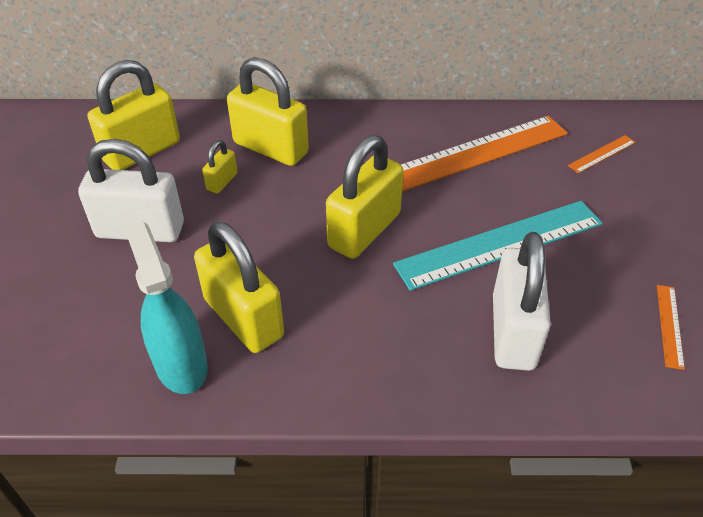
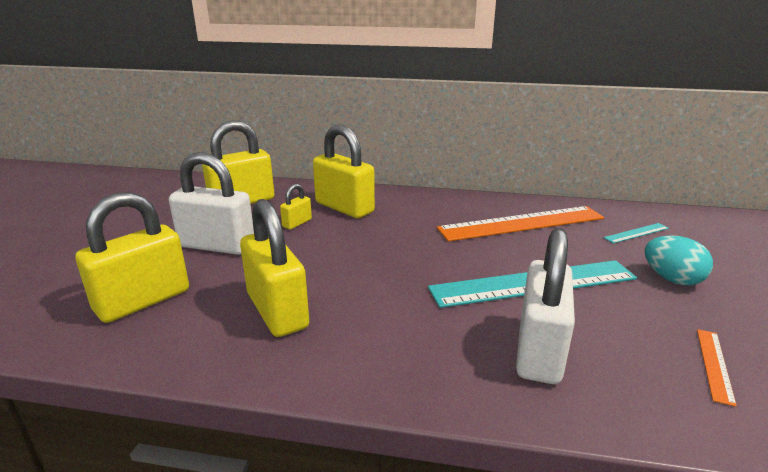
camera: 10 degrees right, 20 degrees down
(181, 364) = (205, 338): turquoise spray bottle -> none
(364, 230) = (407, 263): yellow padlock -> yellow padlock (143, 301)
(602, 154) = (636, 233): orange ruler -> turquoise ruler
(636, 220) = (672, 279): none -> turquoise egg

